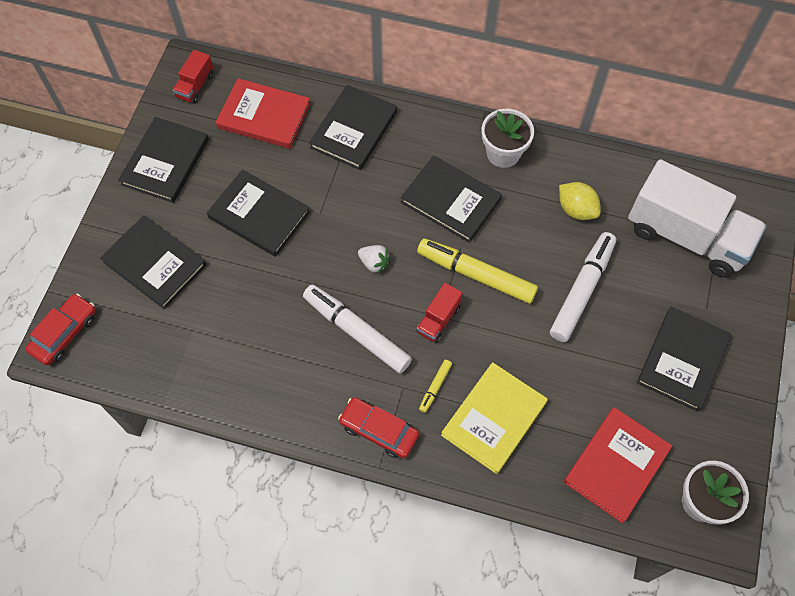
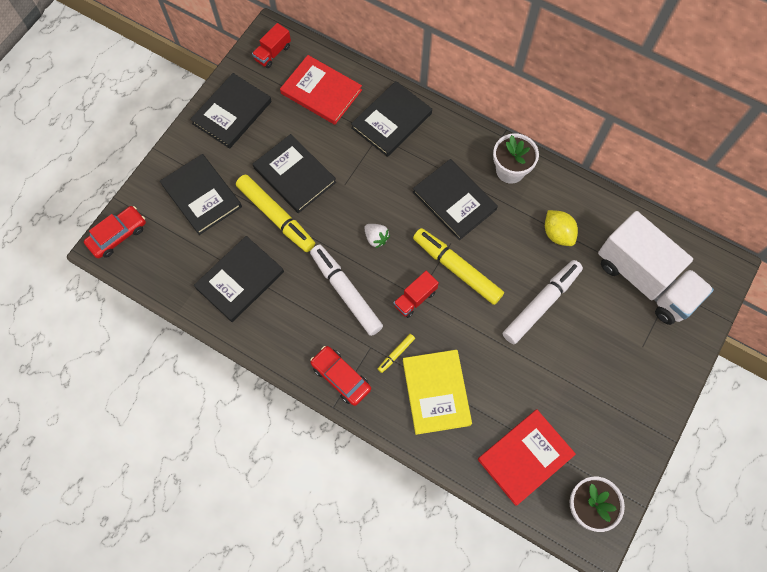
camera: 15 degrees right, 5 degrees up
(250, 266) = (276, 216): none -> yellow marker
(494, 419) = (436, 392): yellow book -> yellow book turned 60 degrees counterclockwise
(682, 360) = (608, 384): black book -> black book (240, 280)

